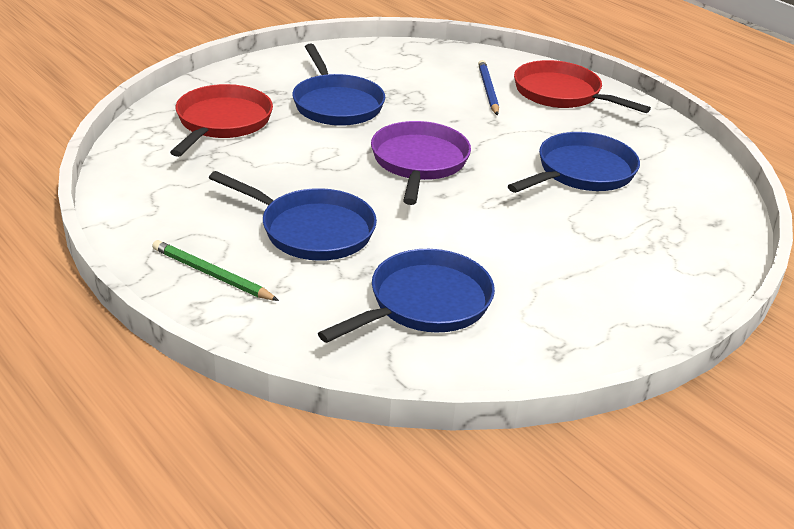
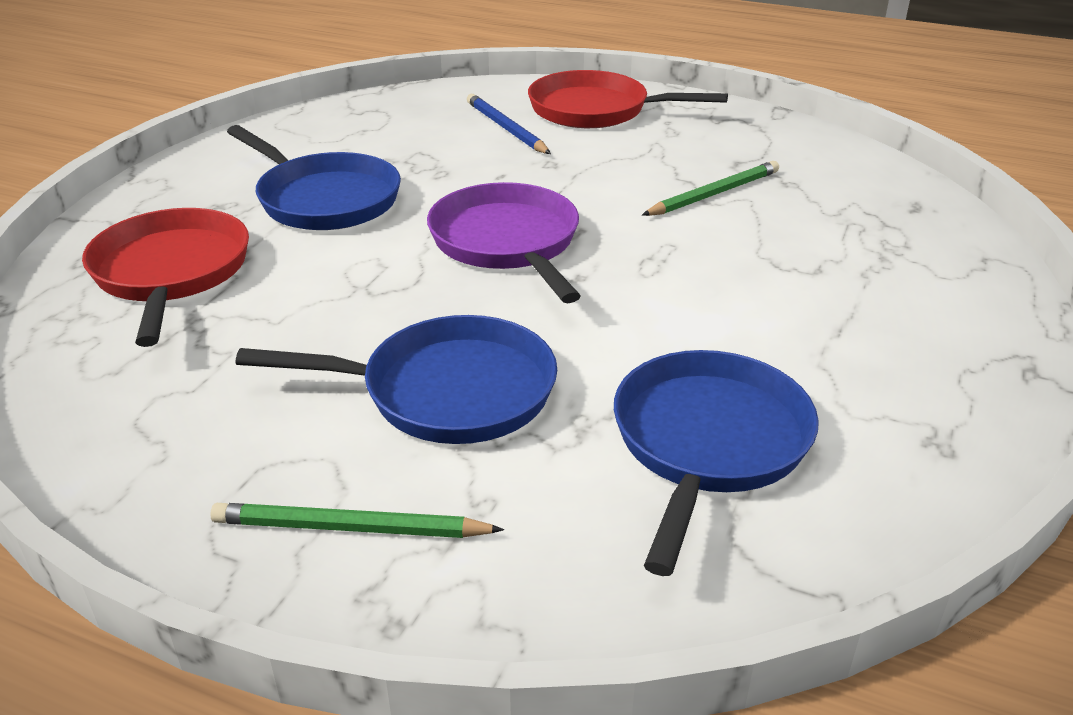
camera: 25 degrees left, 0 degrees up
(581, 172) = (713, 194): blue pan -> green pencil

